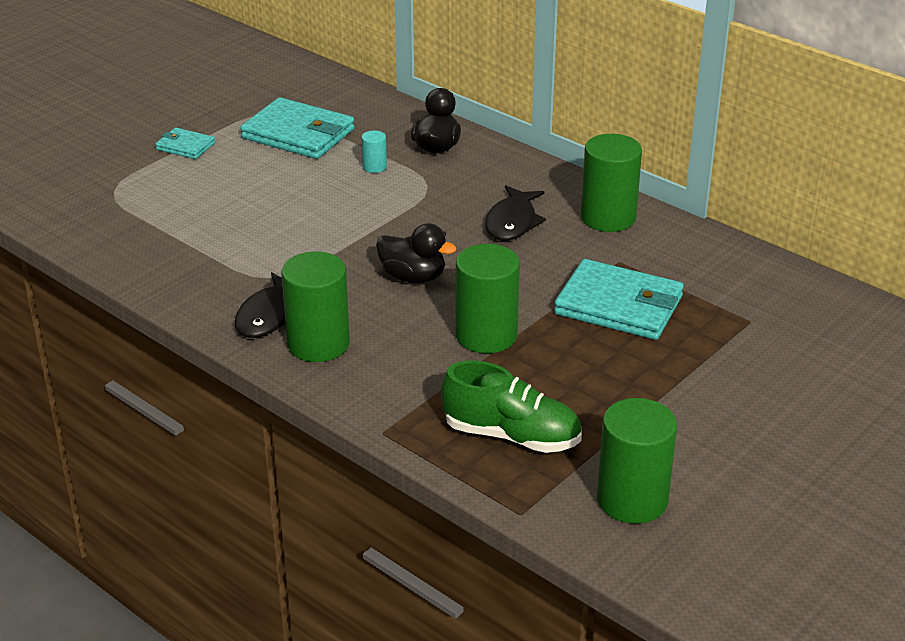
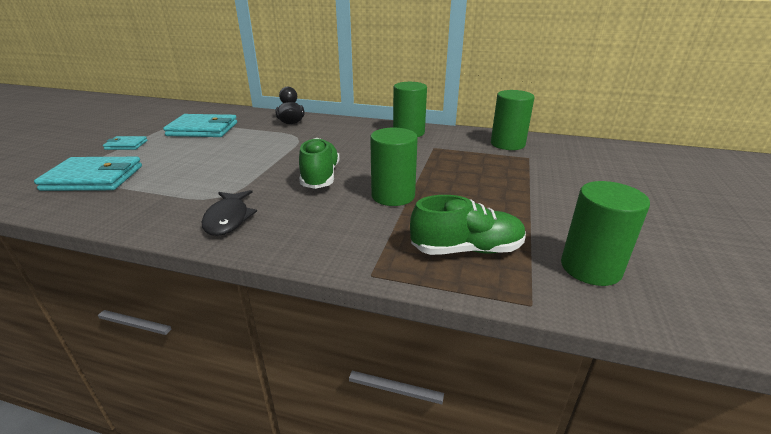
camera: 25 degrees left, 5 degrees down
(318, 344) = (278, 227): green cylinder -> green cylinder (507, 144)
(374, 167) = (259, 135): turquoise cylinder -> none
(413, 277) = (320, 177): black duck -> green shoe
(512, 222) = (359, 143): black fish -> none
(619, 305) = (455, 165): turquoise wallet -> turquoise wallet (94, 178)

